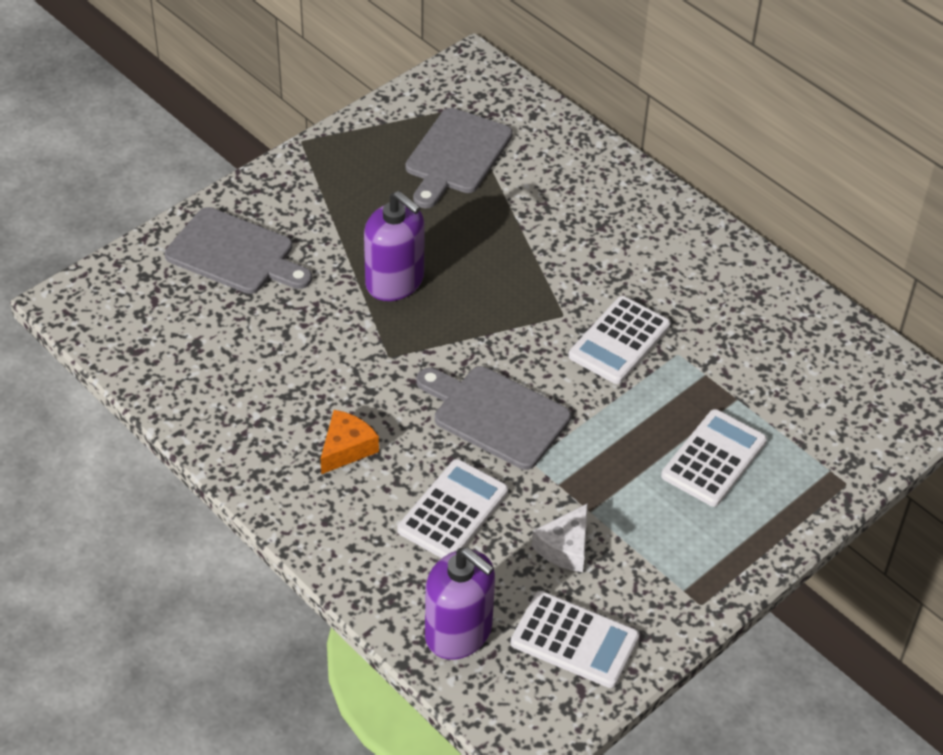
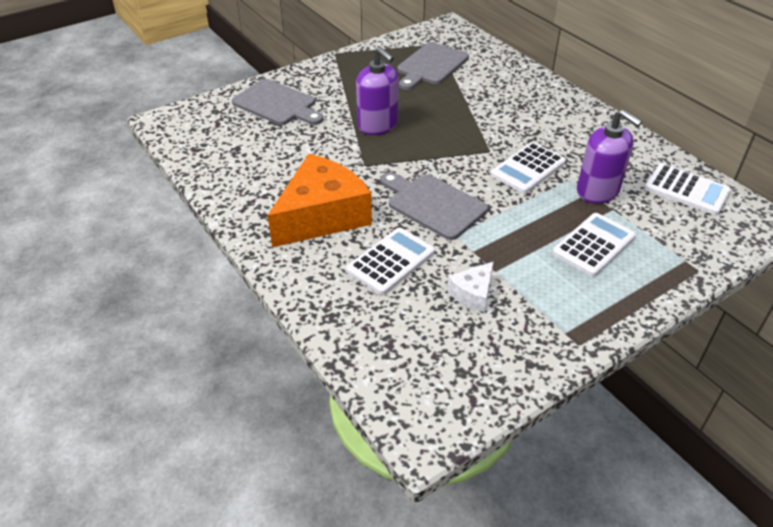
camera: 10 degrees right, 5 degrees down
(346, 448) = (322, 215): orange cheese -> orange cheese, size x2.19
(458, 632) = (379, 345): purple soap dispenser -> purple soap dispenser (598, 191)
(574, 640) = (472, 361): white calculator -> white calculator (686, 190)

